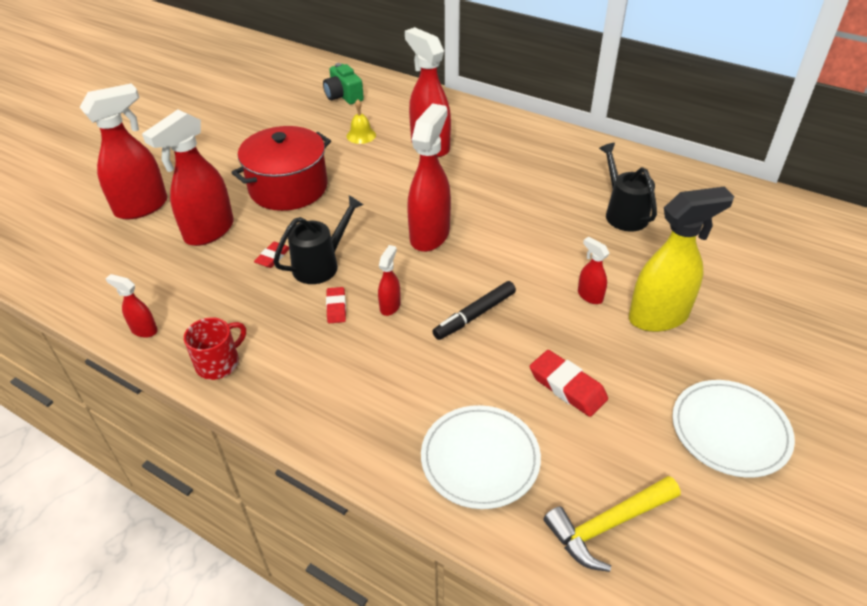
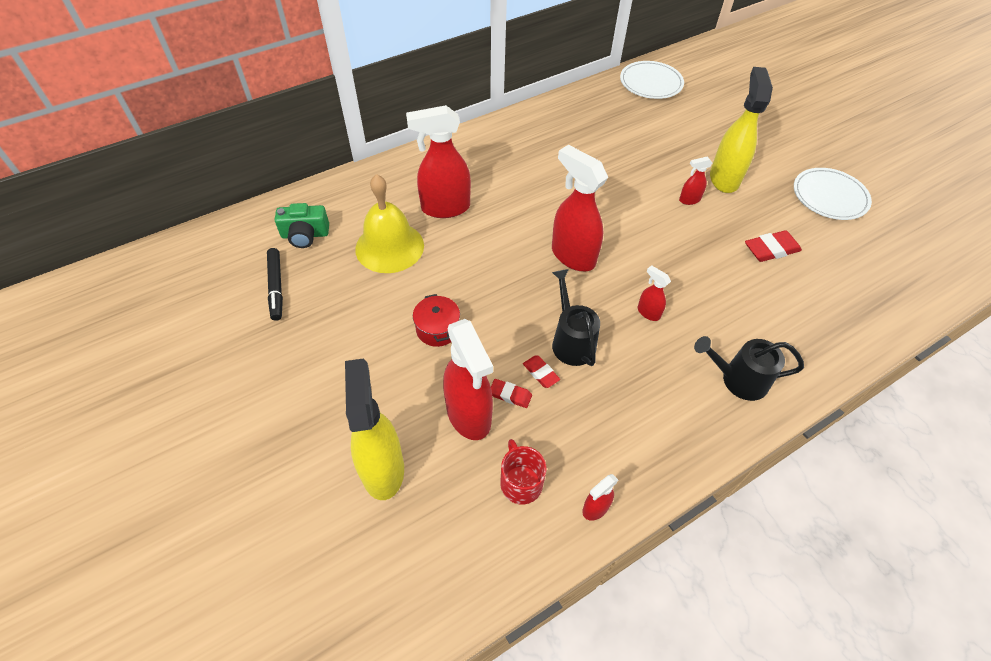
camera: 65 degrees left, 10 degrees up
(142, 207) = (383, 468): red spray bottle -> yellow spray bottle
(218, 363) = (667, 454): red mug -> red mug (520, 482)
(288, 188) = (437, 329): red pot -> red pot, size x0.51
(336, 307) = (633, 348): red eraser -> red eraser (510, 395)
(361, 135) = (389, 247): yellow bell -> yellow bell, size x2.16
(475, 315) = (681, 267): black marker -> black marker (276, 287)
(480, 459) = (821, 319): white plate -> white plate (651, 83)
(608, 525) = (886, 281): yellow hammer -> none
(623, 213) = (609, 144): black watering can -> black watering can (738, 379)

